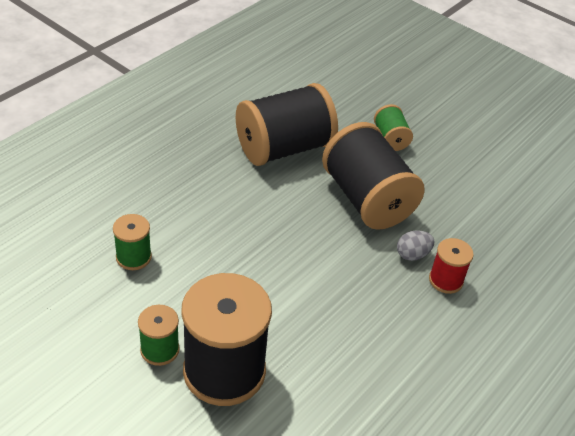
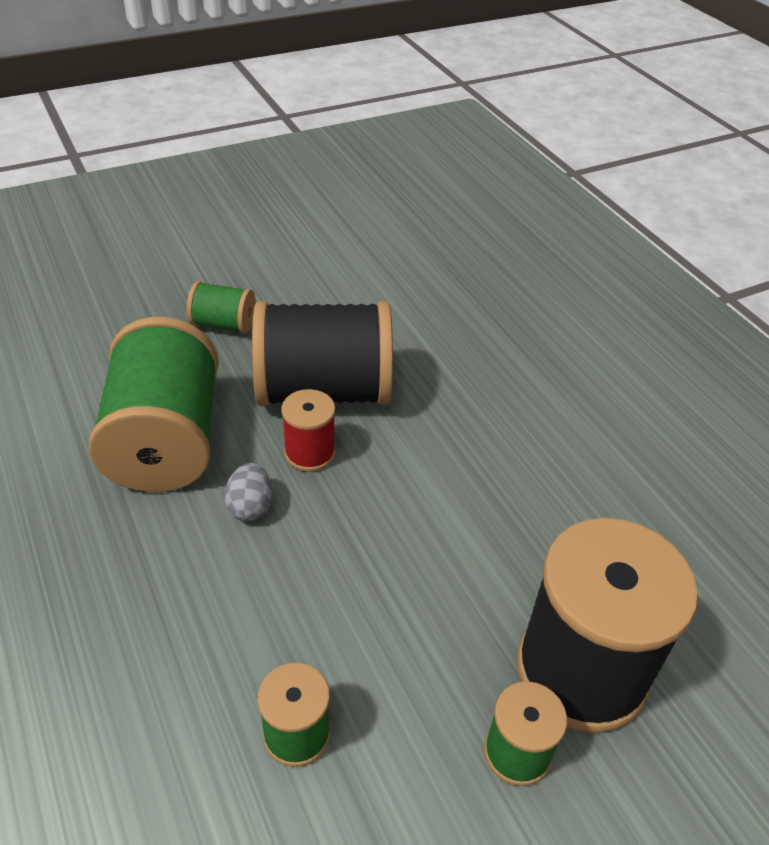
camera: 65 degrees left, 0 degrees up
(284, 148) = (166, 440): black spool -> green spool
(412, 255) = (442, 386): grey egg -> grey egg (250, 506)
(445, 280) = (495, 374): red spool -> red spool (310, 453)

